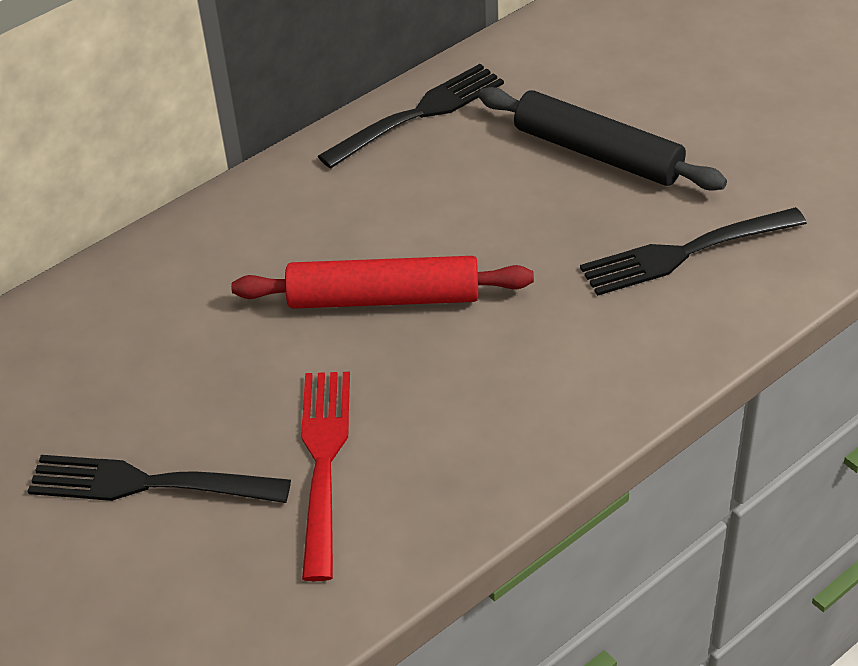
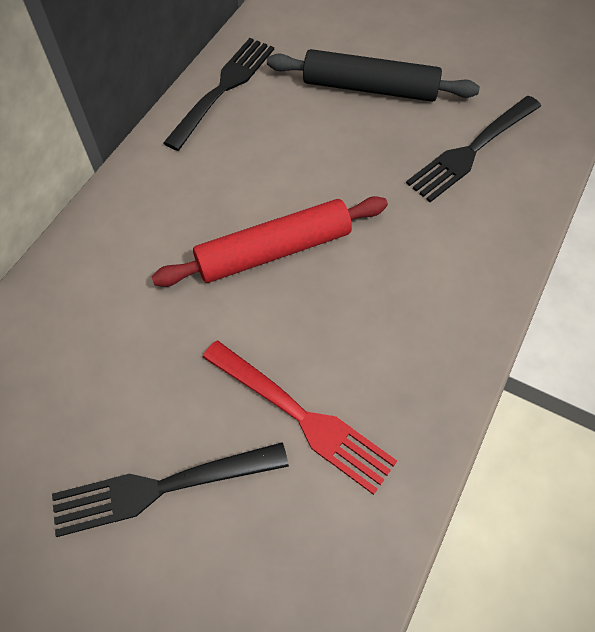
camera: 25 degrees left, 15 degrees up
(324, 464) = (300, 416): red fork -> red fork turned 150 degrees clockwise

